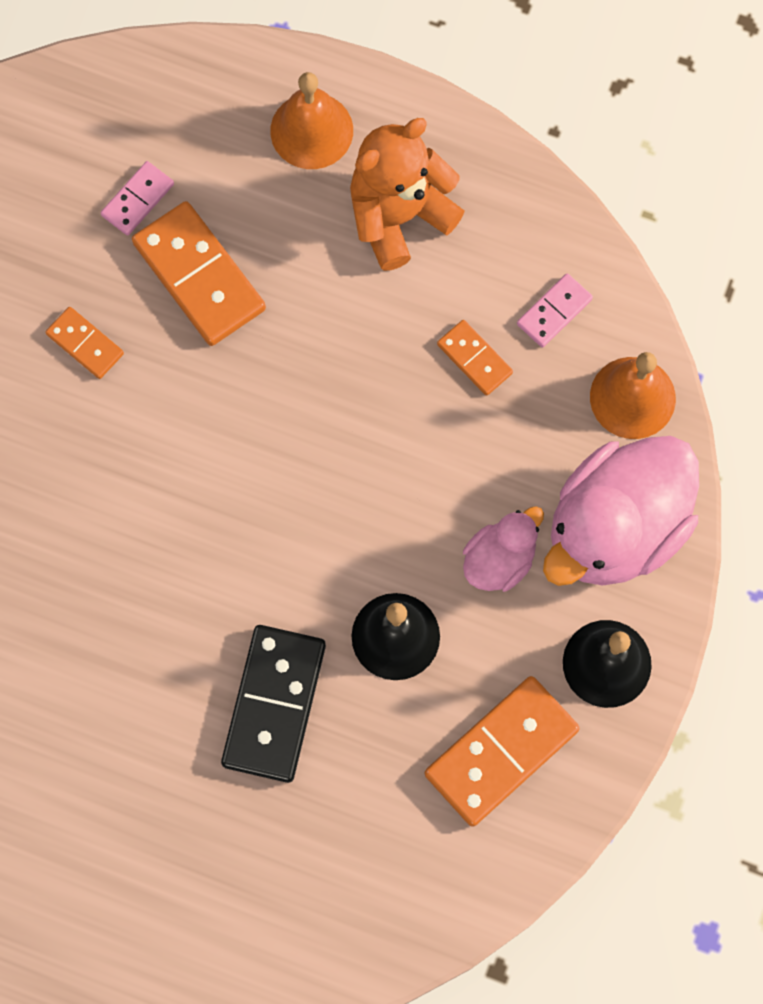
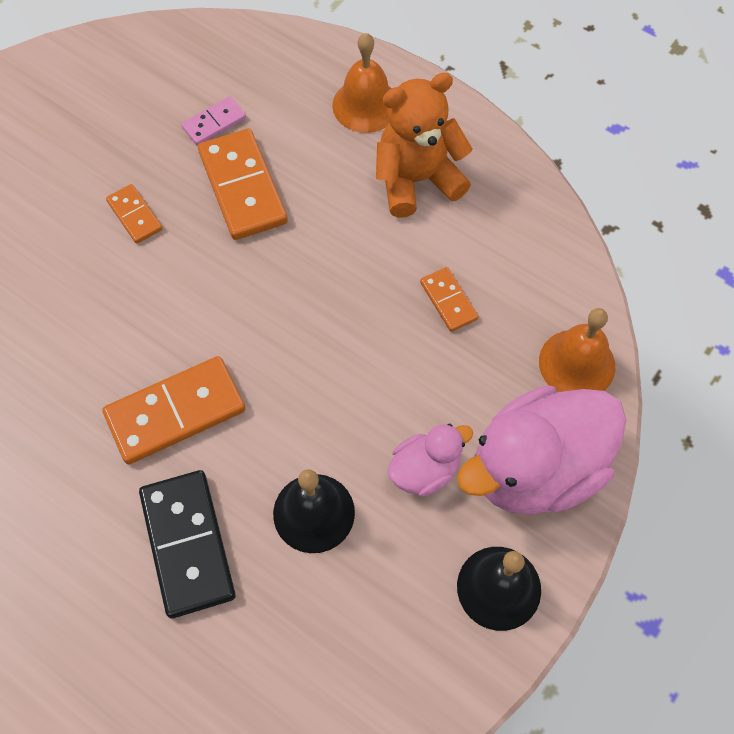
camera: 15 degrees right, 10 degrees down
(274, 704) = (187, 544): black domino -> black domino turned 45 degrees counterclockwise
(501, 752) = (379, 644): orange domino -> orange domino (175, 412)
(554, 312) = (526, 280): pink domino -> none

